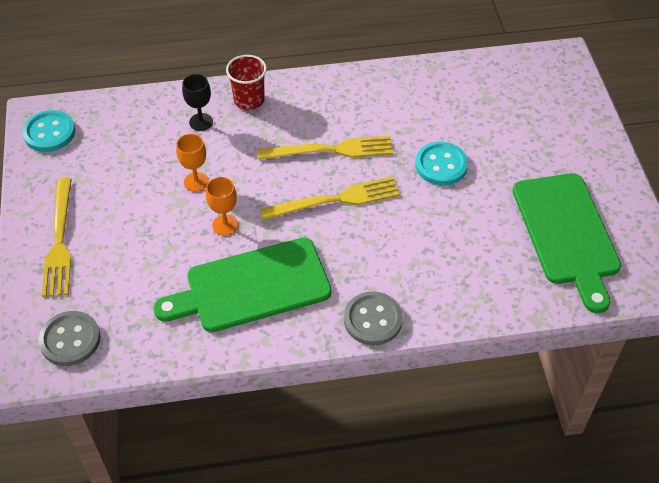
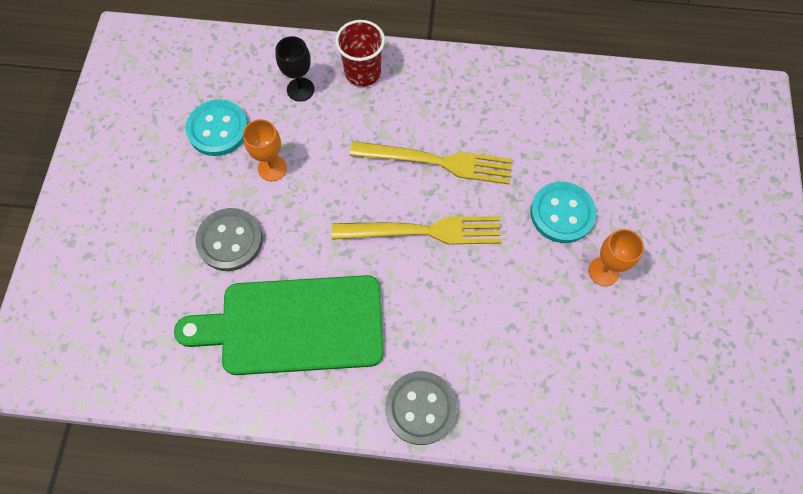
camera: 15 degrees right, 15 degrees up
(49, 133) = (132, 66): turquoise button -> turquoise button (218, 129)
(59, 241) = (101, 210): yellow fork -> none
(70, 340) = (75, 342): grey button -> grey button (230, 240)
(225, 225) = (288, 234): orange goblet -> orange goblet (604, 271)
(567, 233) = (690, 348): green cutting board -> none

